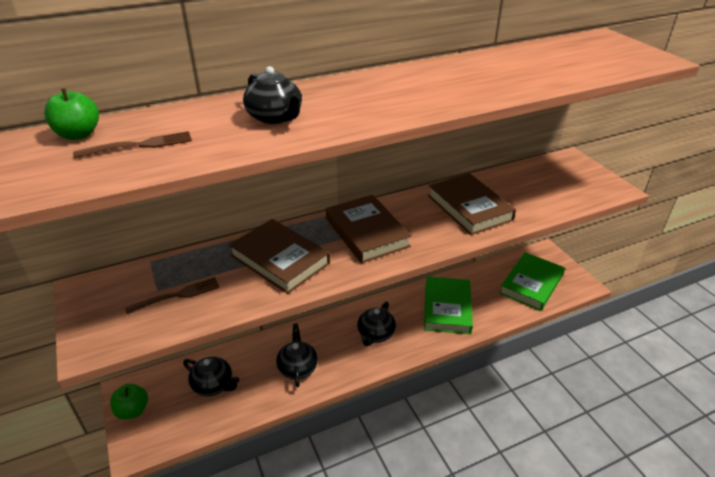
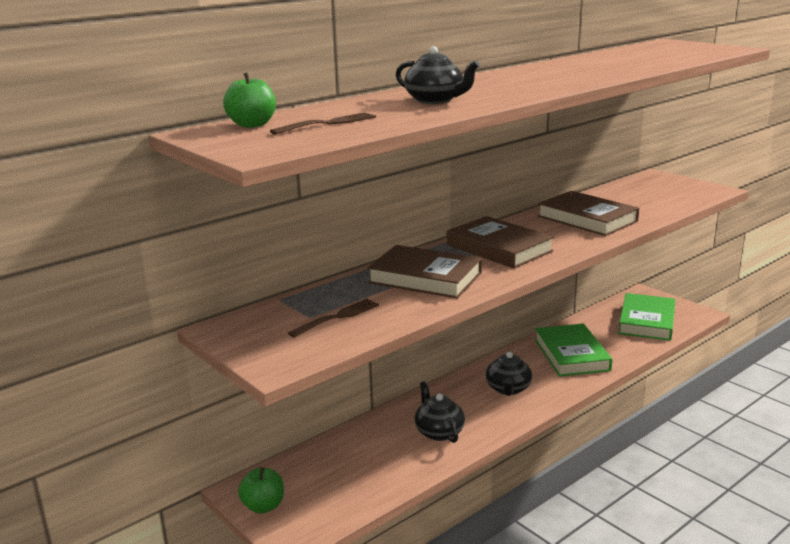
camera: 15 degrees left, 15 degrees down
(213, 385) = (349, 465): black teapot -> none

